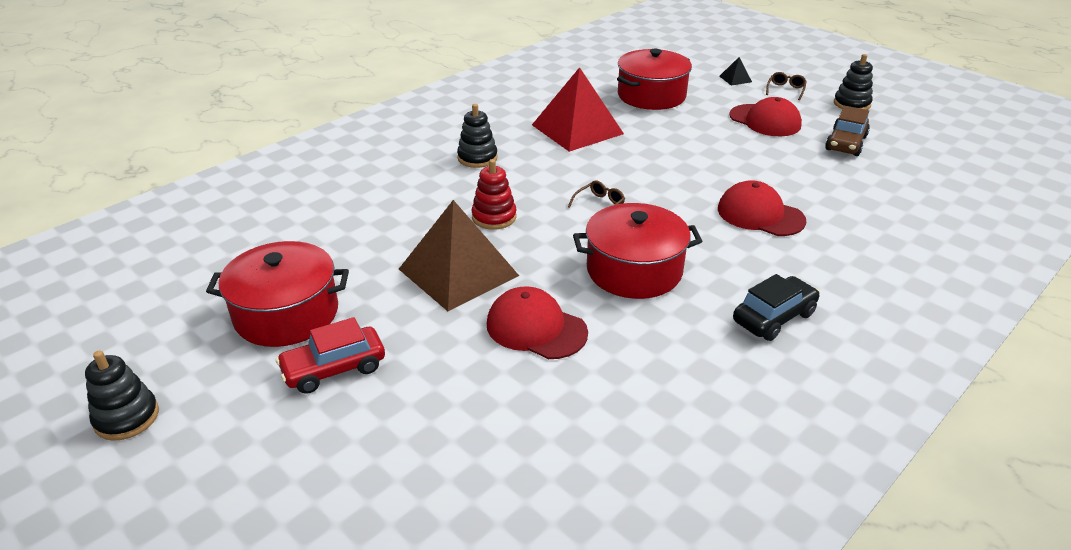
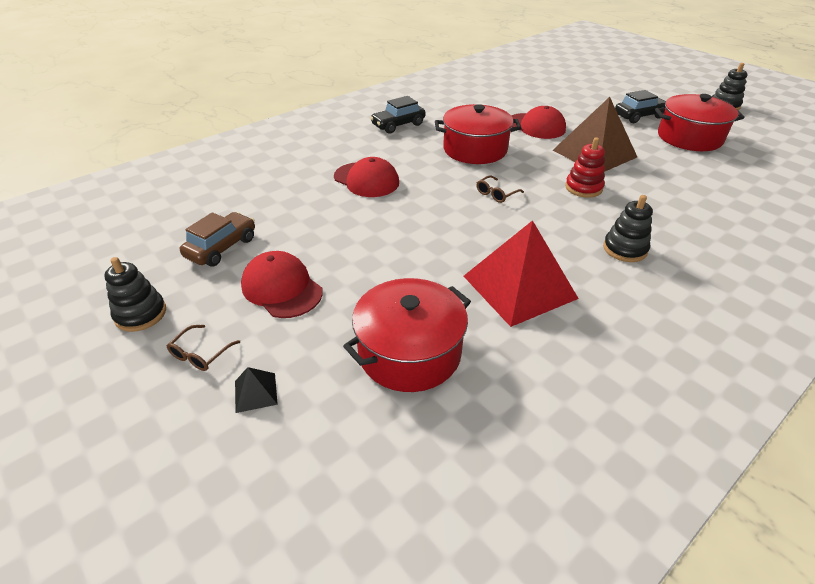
camera: 175 degrees left, 5 degrees up
(334, 369) = (639, 116): red car -> black car

